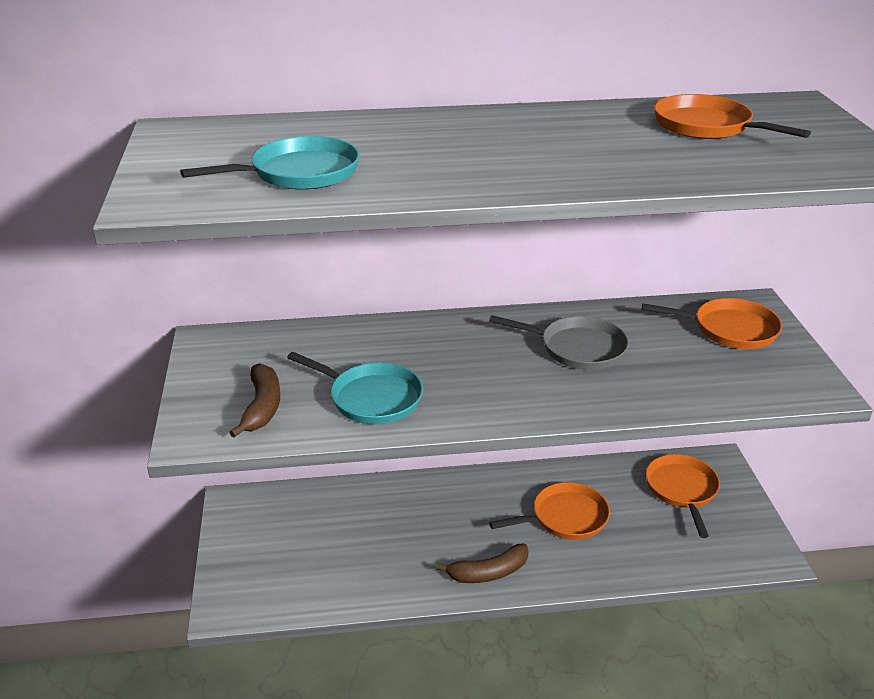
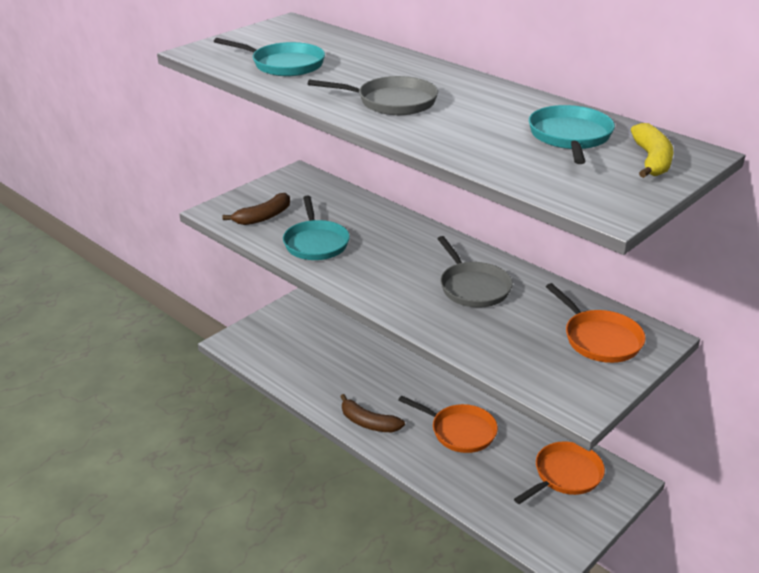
camera: 50 degrees right, 0 degrees up
(507, 161) = (392, 102): none -> grey pan
(707, 126) = (570, 137): orange pan -> turquoise pan
(795, 119) = (651, 160): none -> yellow banana

